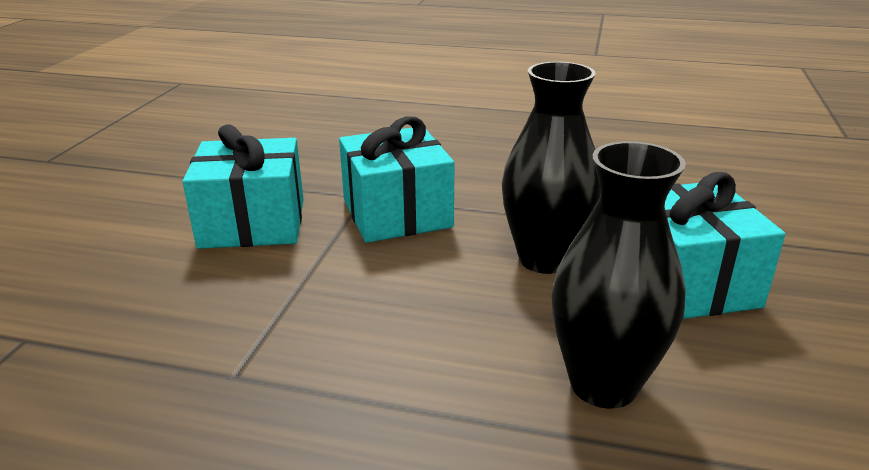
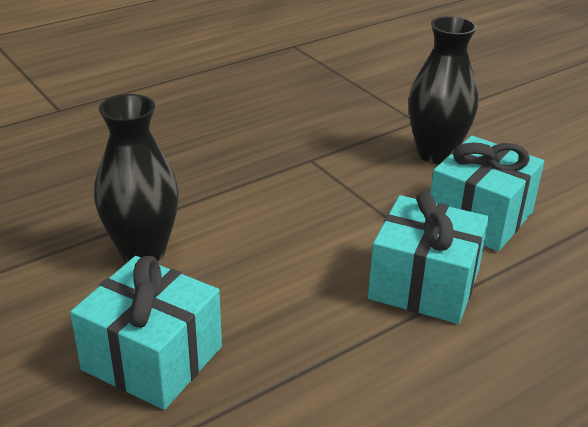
camera: 130 degrees right, 5 degrees up
(544, 259) = (269, 313): black vase -> black vase (435, 154)

